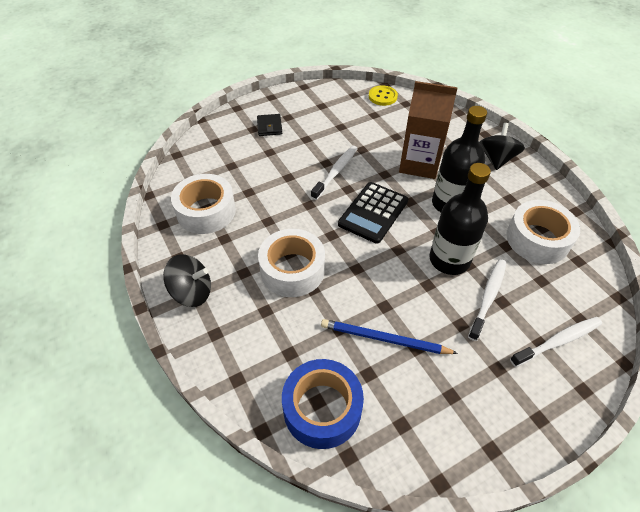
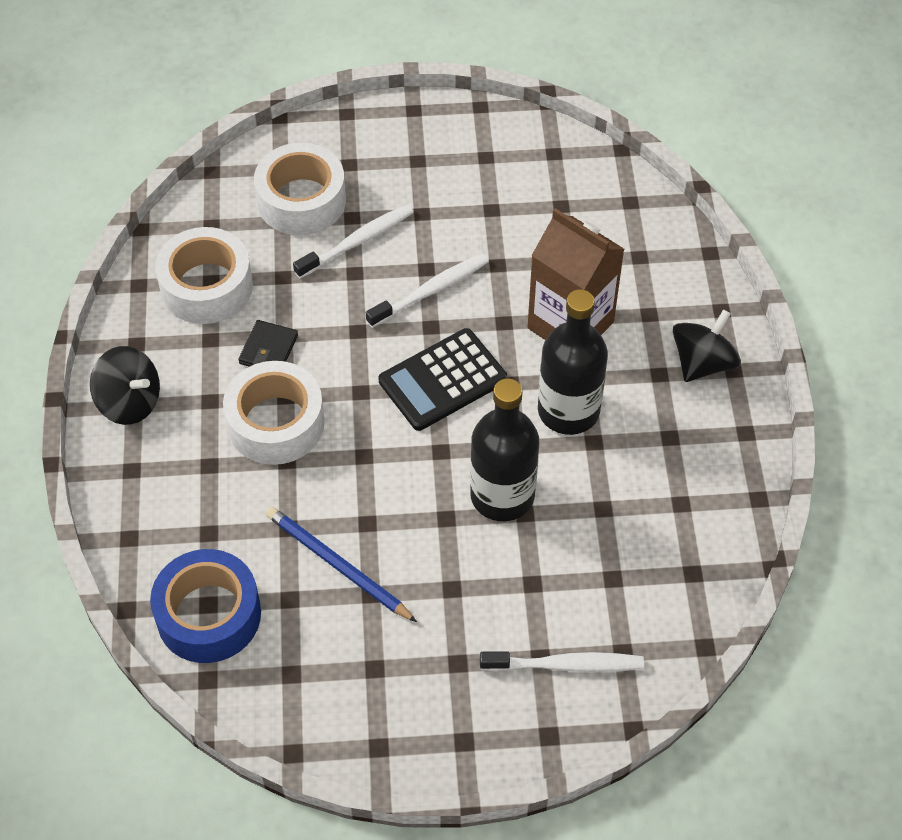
camera: 25 degrees right, 5 degrees up
(269, 127) = (377, 169): black wallet -> black wallet (268, 349)
(382, 97) = (600, 174): yellow button -> none
(488, 297) = (516, 569): white toothbrush -> white toothbrush (357, 242)
(537, 239) = (658, 517): white tape -> white tape (301, 200)

